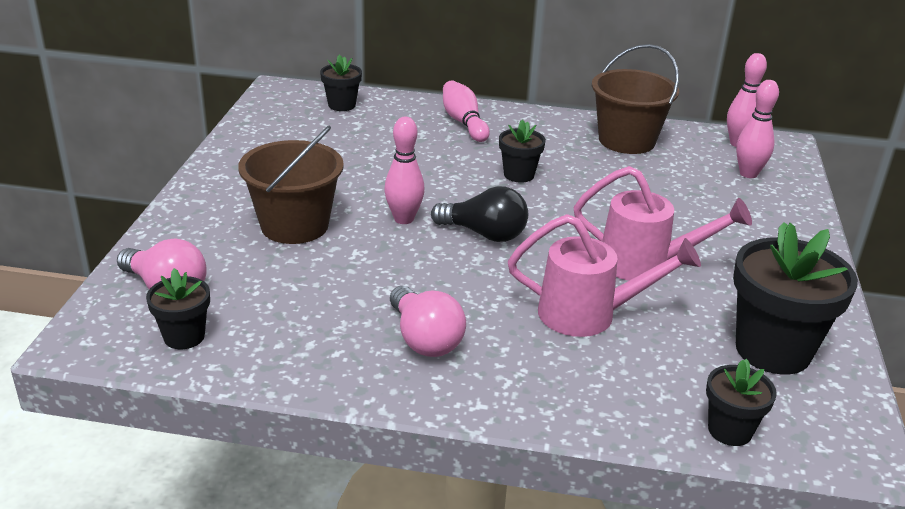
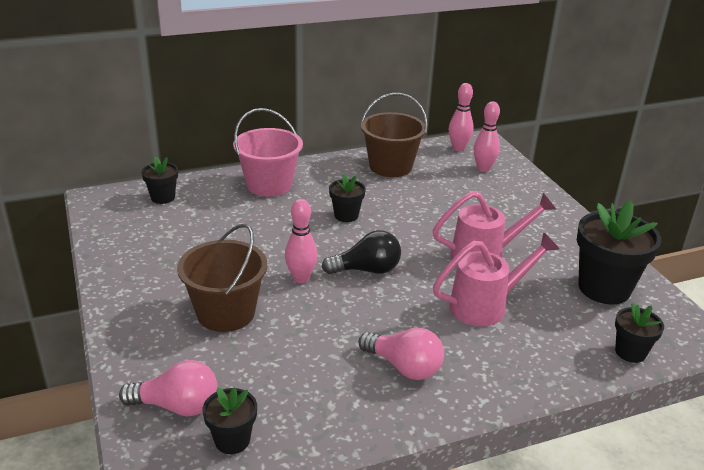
camera: 30 degrees left, 0 degrees up
(464, 122) = (269, 185): pink bowling pin -> pink bucket

